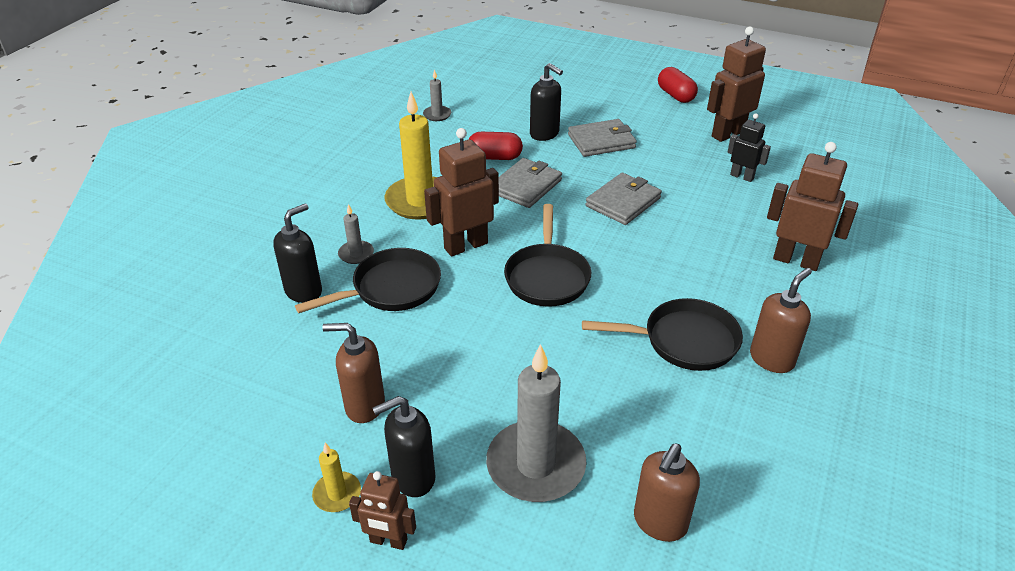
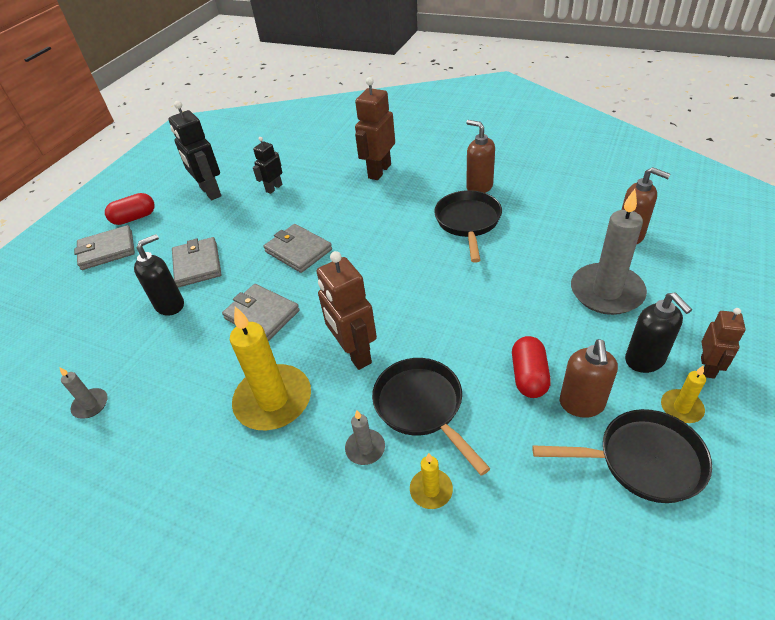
camera: 85 degrees left, 5 degrees up
(304, 291) = (431, 490): black soap dispenser -> yellow candle
(494, 157) = (203, 342): red capsule -> red capsule (529, 376)
(547, 277) = (400, 294): black pan -> black pan (643, 460)
(623, 89) = (107, 250): none -> grey wallet
(727, 134) = (210, 192): brown robot -> black robot

